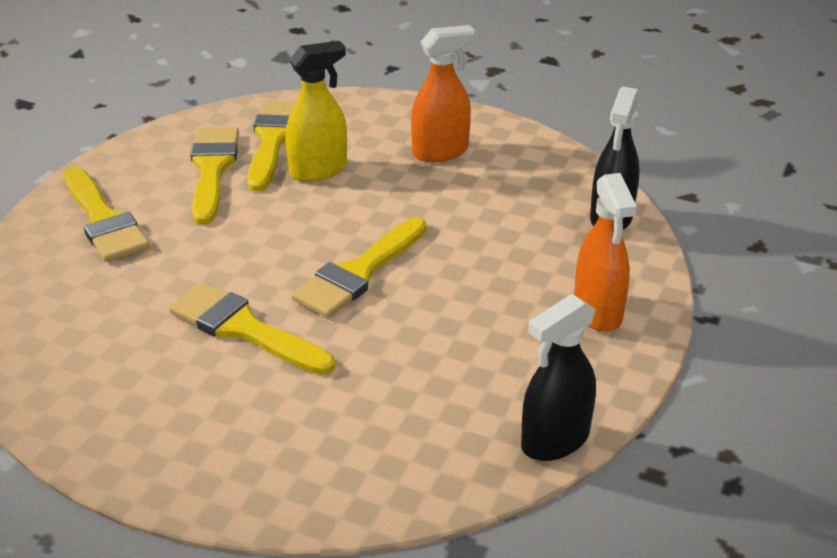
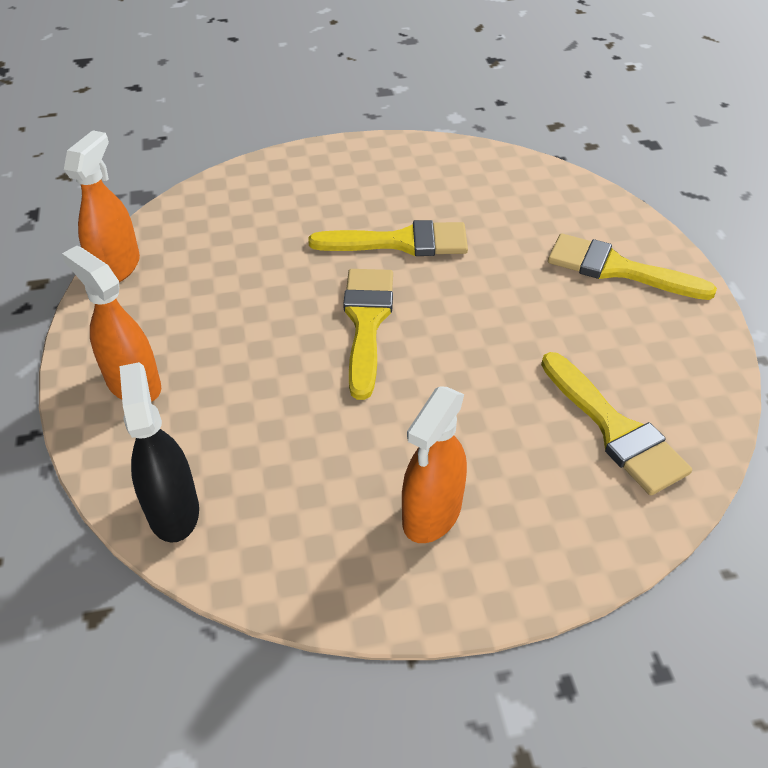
camera: 145 degrees right, 10 degrees up
(212, 169) = (615, 361): yellow brush -> none
(318, 170) = (523, 414): yellow spray bottle -> none
(555, 440) = (117, 267): black spray bottle -> orange spray bottle

